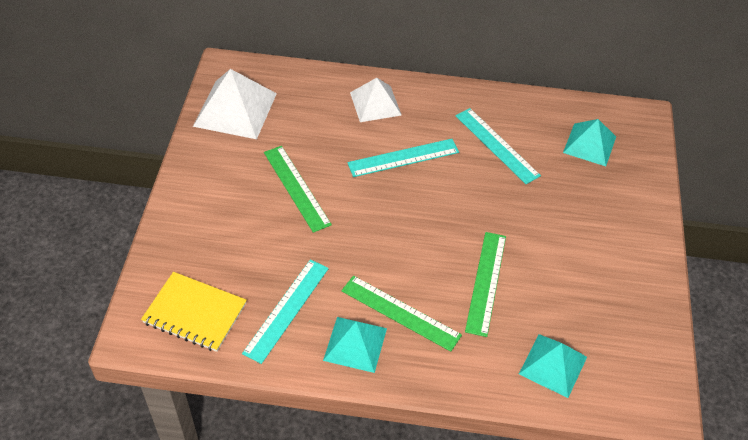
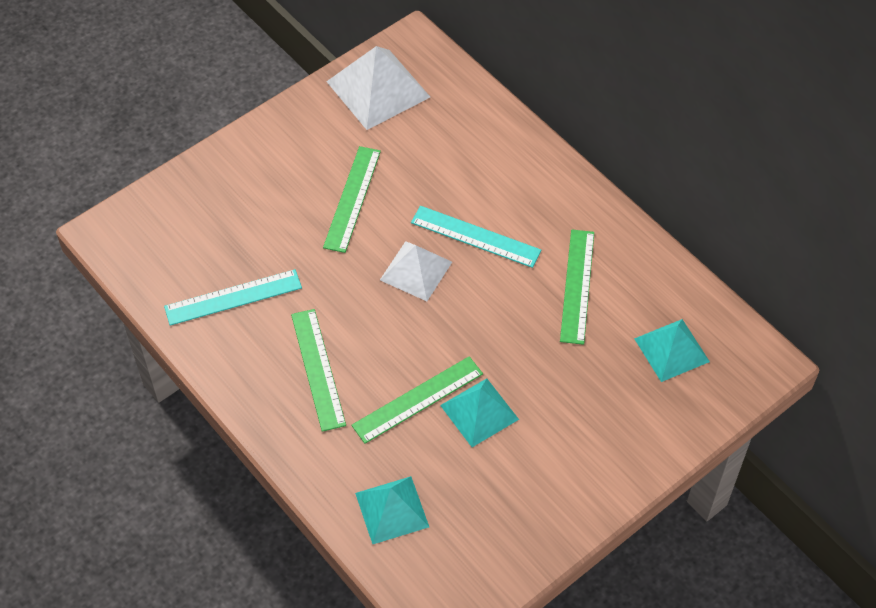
camera: 45 degrees right, 5 degrees up
(195, 313) = (164, 247): yellow notebook -> none
(355, 344) = (254, 366): turquoise pyramid -> turquoise pyramid (479, 412)
(375, 103) = (509, 167): white pyramid -> white pyramid (416, 271)
(497, 145) = (577, 286): turquoise ruler -> green ruler

